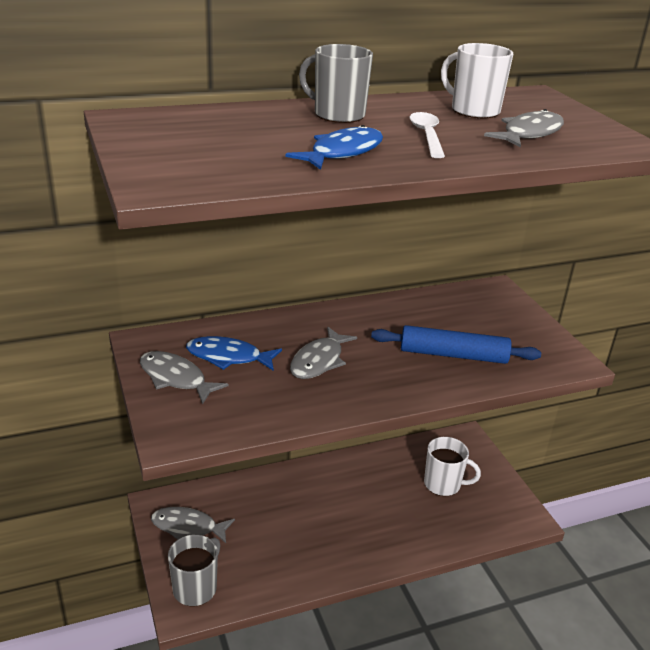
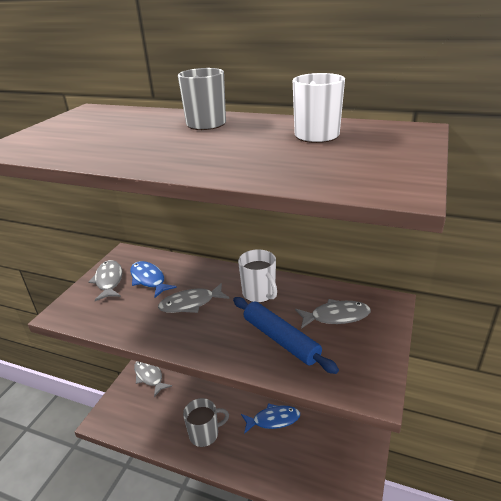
camera: 45 degrees right, 0 degrees up
(196, 588) = (117, 413): grey mug -> grey mug (205, 434)
(343, 152) = (141, 148): blue fish -> blue fish (273, 420)
(427, 136) = (227, 147): white spoon -> none
(443, 484) = (318, 439): white mug -> white mug (259, 293)
(529, 133) = (318, 161): grey fish -> grey fish (336, 316)

